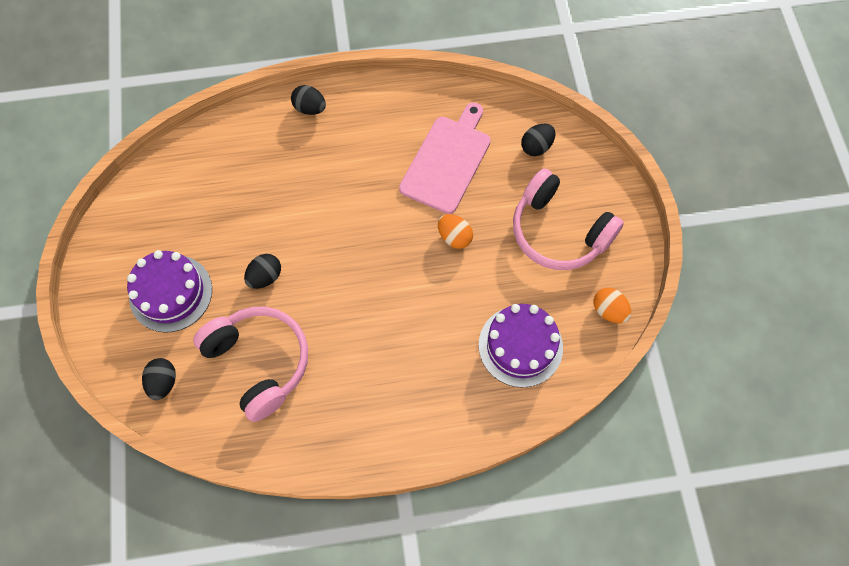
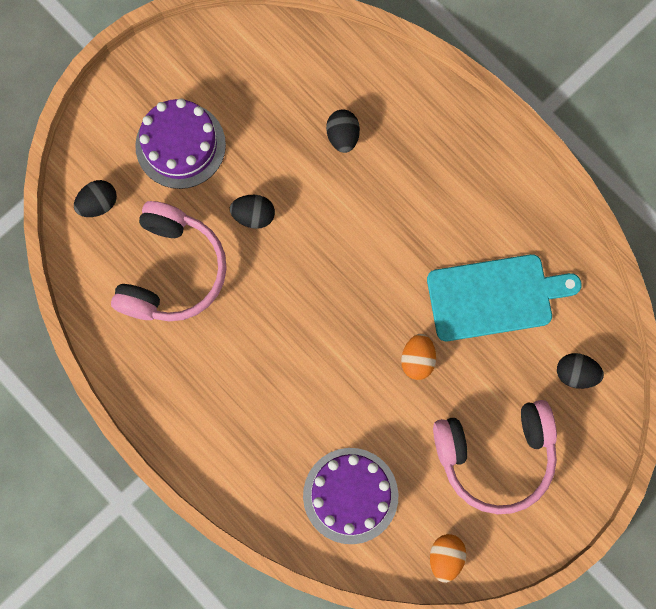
camera: 55 degrees right, 10 degrees up
(310, 108) = (455, 125): black egg -> black egg (343, 136)
(447, 161) = (495, 297): pink cutting board -> turquoise cutting board
(558, 231) = (496, 456): pink headphones -> pink headphones turned 105 degrees counterclockwise

